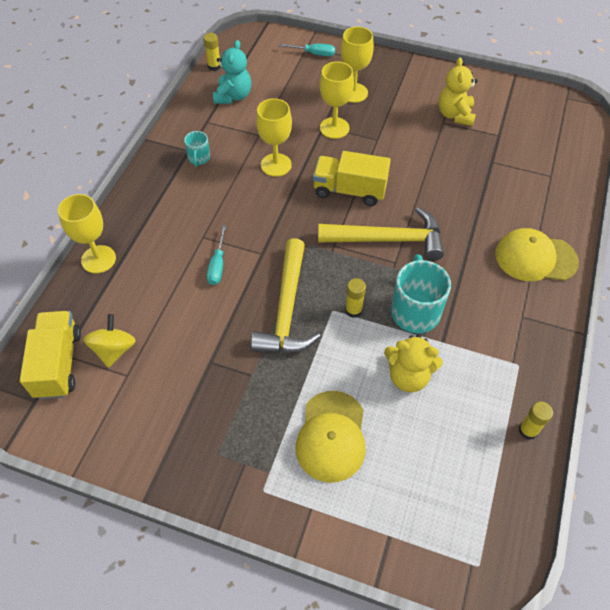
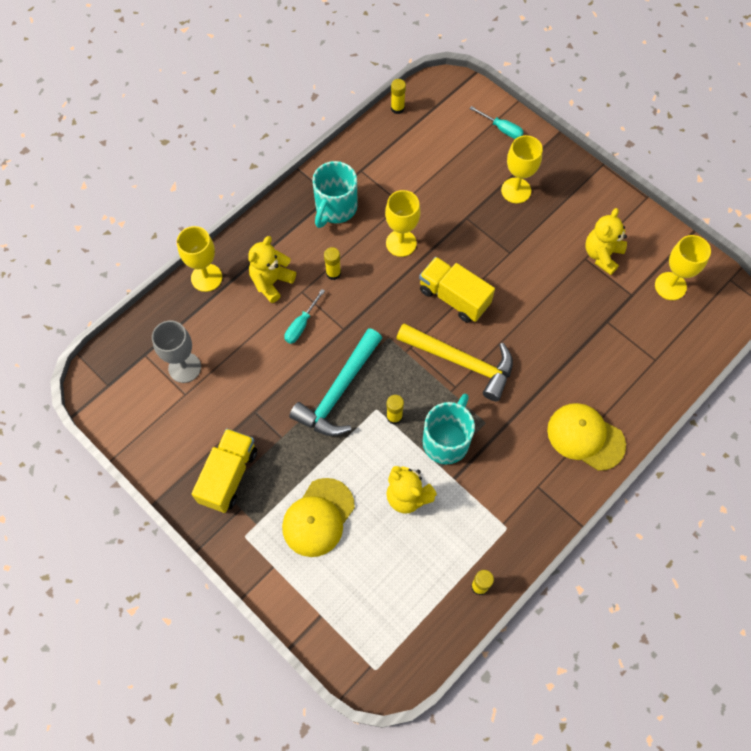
camera: 25 degrees right, 10 degrees up
(58, 364) = (138, 361): yellow truck -> yellow truck (228, 476)
(114, 350) = (184, 367): yellow spinning top -> grey goblet
(168, 239) = (271, 282): none -> yellow teddy bear
(199, 158) = (335, 208): turquoise mug -> turquoise mug, size x1.90
(225, 211) = (333, 273): none -> yellow glue stick
(233, 96) = (399, 150): turquoise teddy bear -> none
(287, 309) = (339, 391): yellow hammer -> turquoise hammer
(334, 128) = (476, 224): yellow goblet -> yellow goblet (670, 286)

